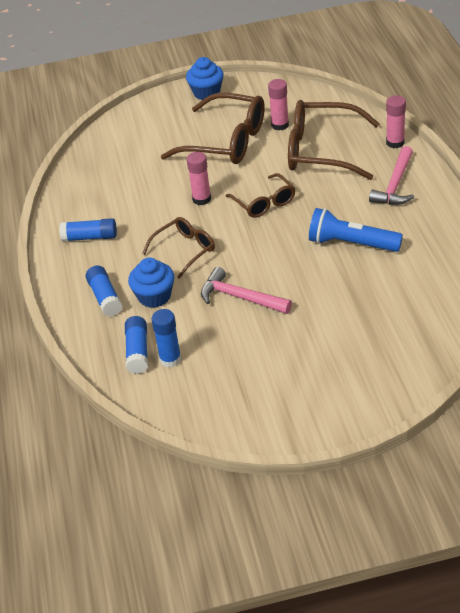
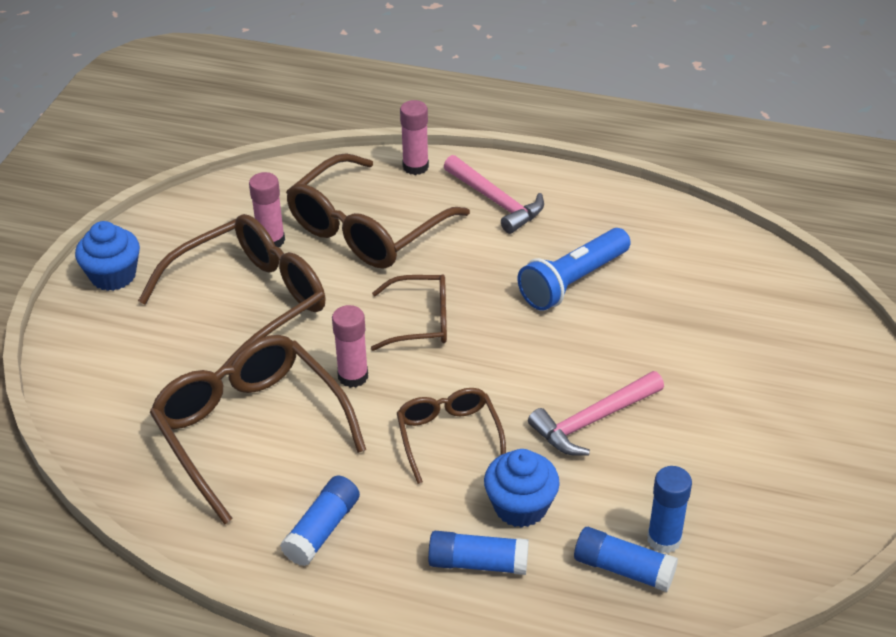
camera: 65 degrees left, 0 degrees up
(136, 185) = (251, 431): none -> brown glasses

